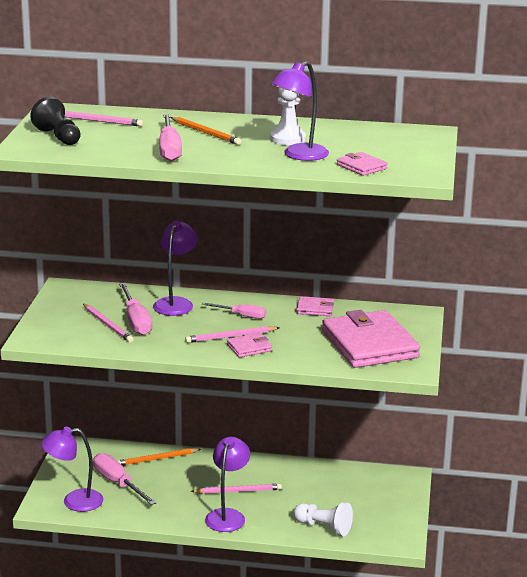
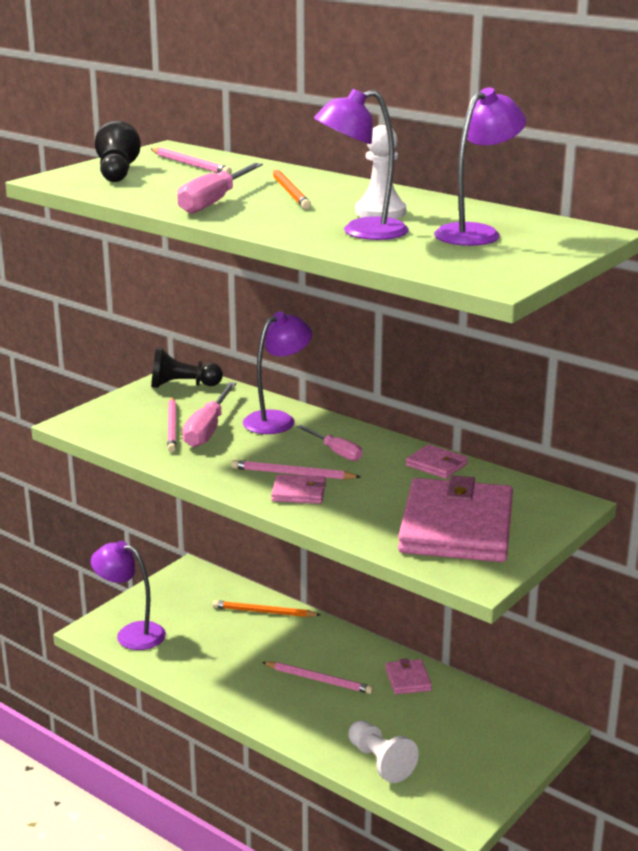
camera: 30 degrees right, 0 degrees up
(76, 294) = (182, 385): none -> black pawn
(118, 483) = (196, 627): pink screwdriver -> none
(227, 515) = (279, 706): purple lamp -> purple lamp (476, 233)
(361, 167) = (423, 256): pink wallet -> pink wallet (408, 679)

